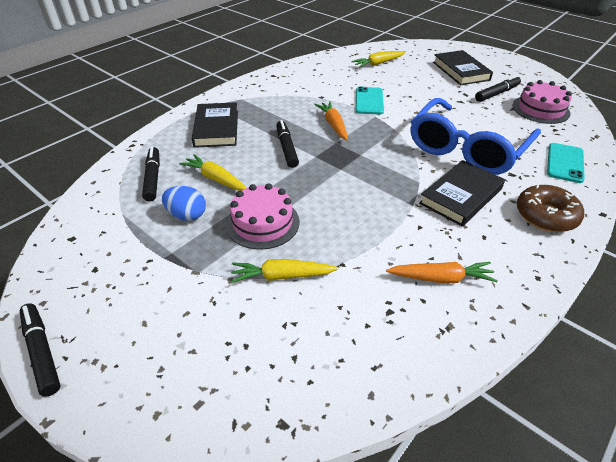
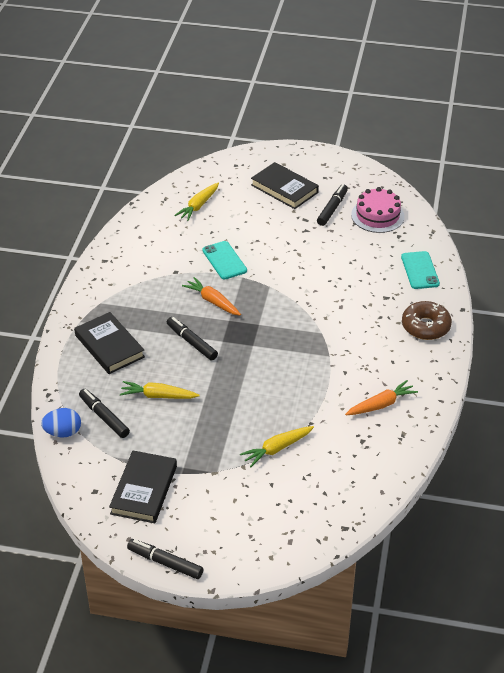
camera: 30 degrees left, 0 degrees up
(187, 215) = (166, 435): blue egg -> blue egg (63, 432)
(262, 223) = (230, 417): pink cake -> none
(461, 196) = (359, 333): black book -> black book (144, 490)
(467, 148) = (339, 284): blue glasses -> none

